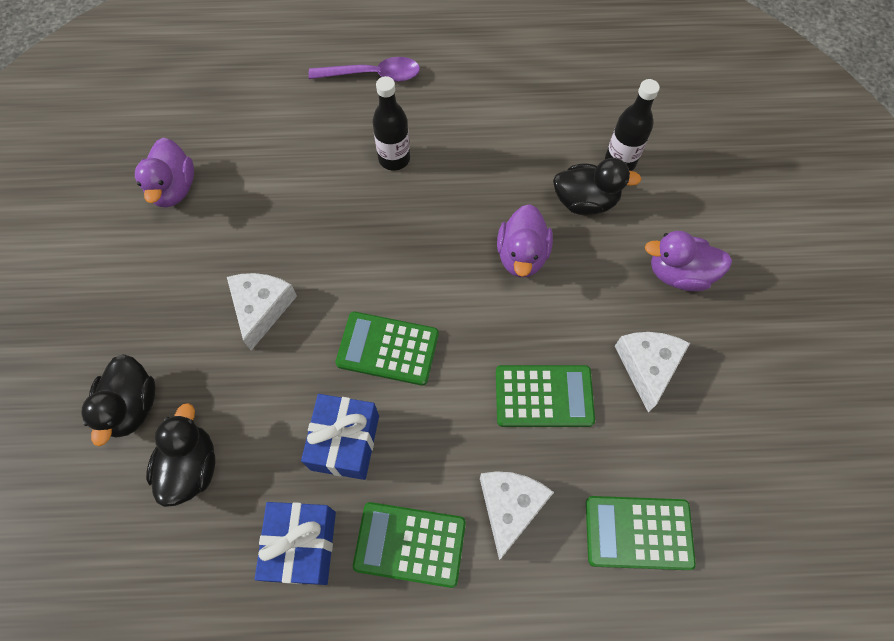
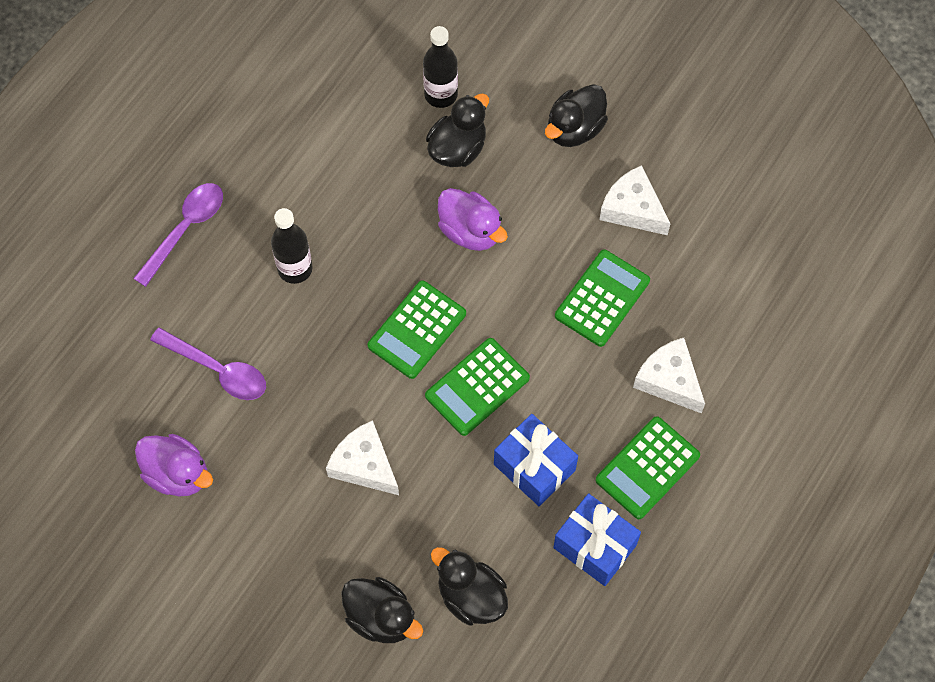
camera: 55 degrees left, 0 degrees up
(275, 161) = (217, 370): none -> purple spoon
(638, 532) = (747, 306): green calculator -> green calculator (417, 330)
(679, 274) = (574, 129): purple duck -> black duck

